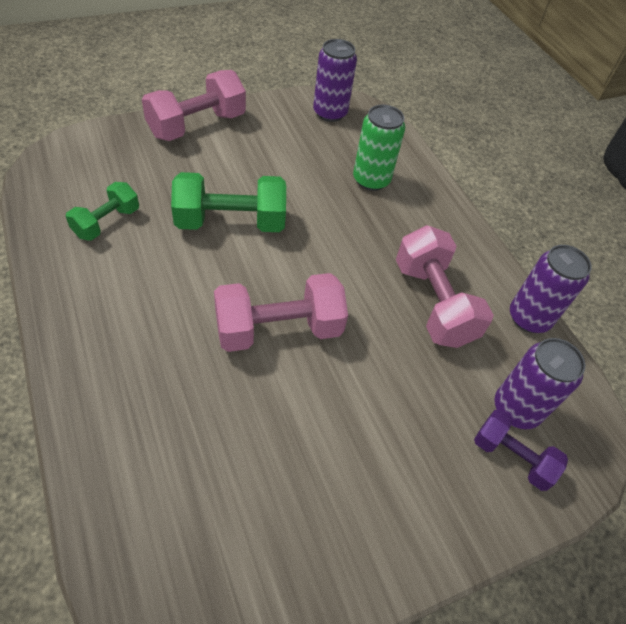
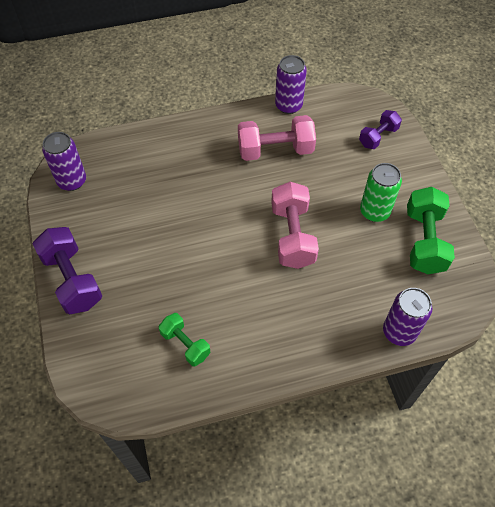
camera: 75 degrees left, 5 degrees up
(197, 125) = (72, 280): pink dumbbell -> purple dumbbell
(231, 222) = (193, 259): green dumbbell -> green dumbbell (424, 241)
(371, 180) = (158, 165): green can -> green can (374, 211)
(516, 409) = (350, 127): purple can -> purple can (399, 332)

